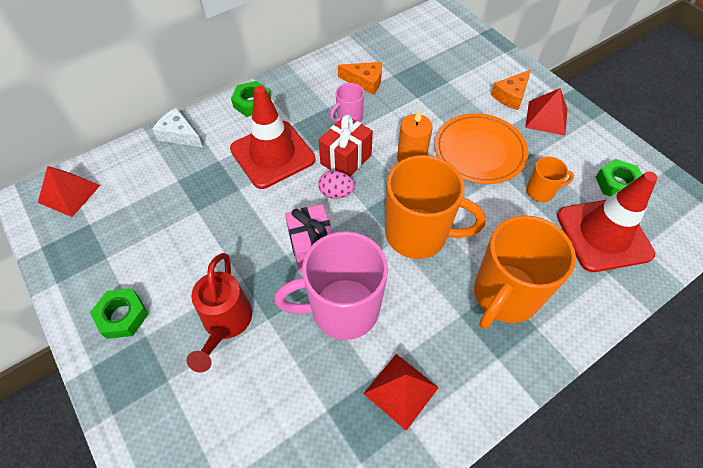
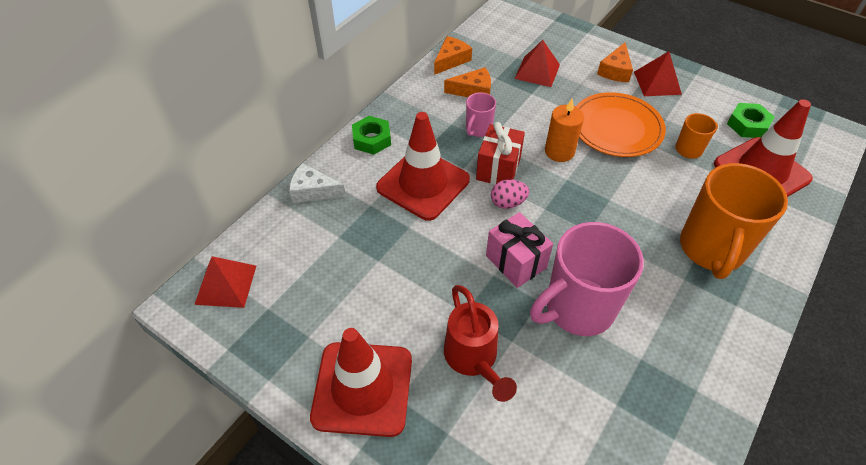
camera: 20 degrees left, 5 degrees down
(122, 316) = (362, 388): green nut -> red traffic cone
(361, 49) = (451, 60): none -> orange cheese
(401, 390) = (672, 362): red pyramid -> red pyramid (537, 71)
(418, 234) = (606, 219): orange mug -> none

